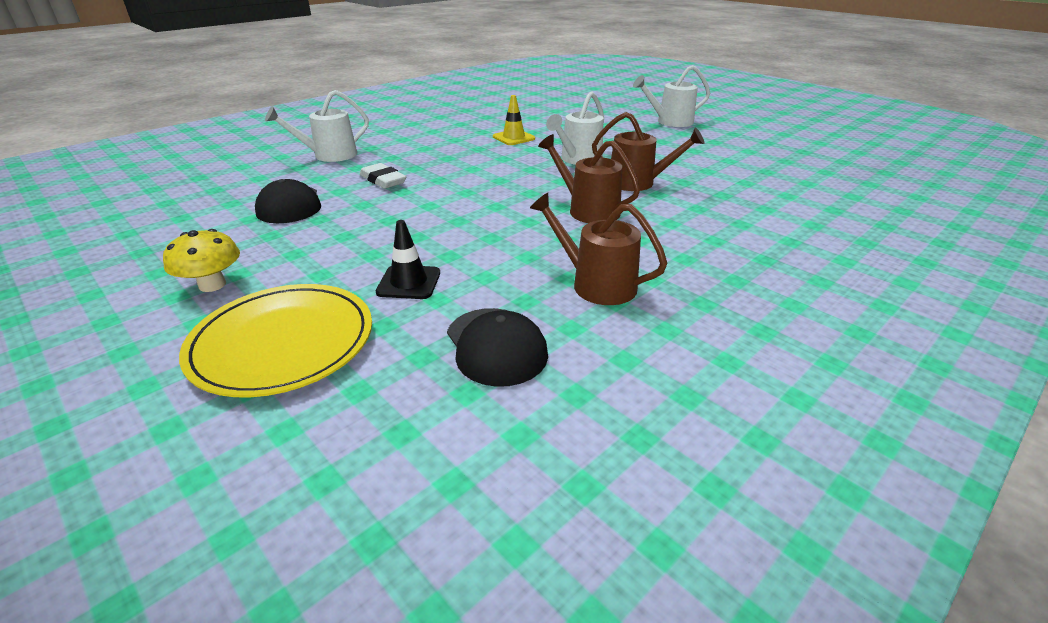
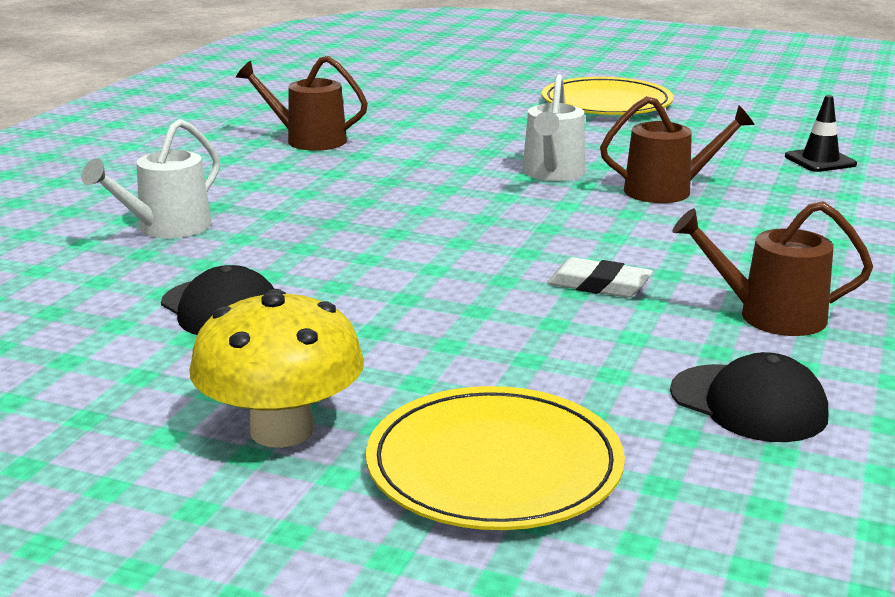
camera: 25 degrees left, 10 degrees down
(212, 285) = (282, 430): yellow mushroom -> yellow mushroom, size x1.59
(383, 180) = (313, 248): white eraser -> white eraser (599, 285)
(409, 282) = (550, 365): black traffic cone -> black traffic cone (820, 160)
(513, 138) = (420, 157): yellow traffic cone -> none
(588, 210) = (651, 235): brown watering can -> brown watering can (308, 140)
(670, 122) = (606, 103): white watering can -> yellow plate

